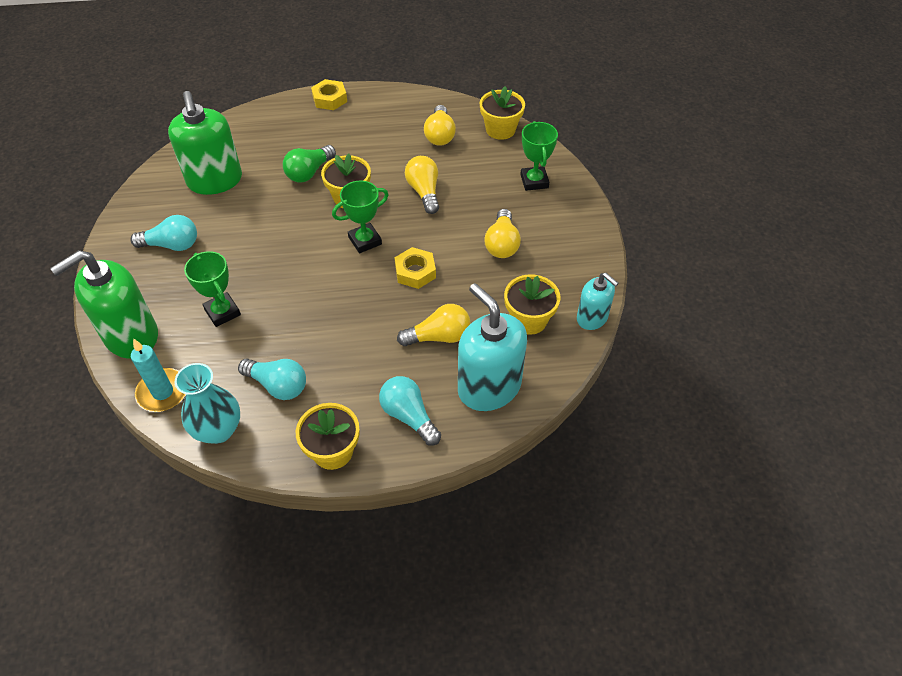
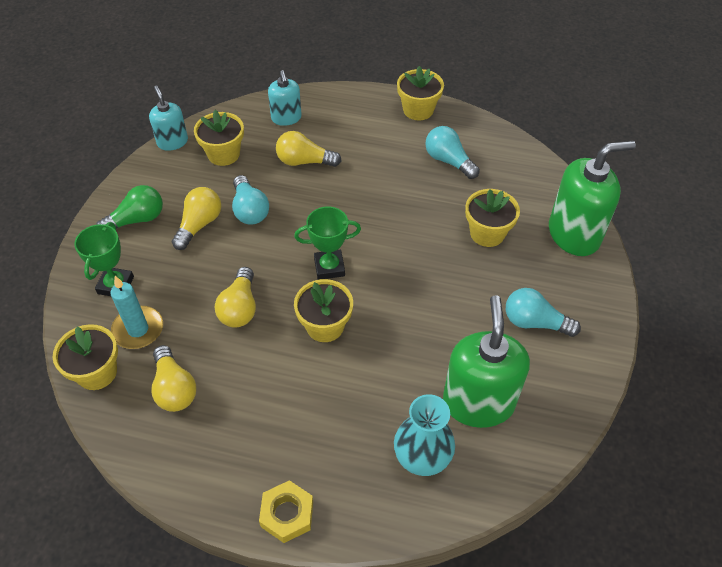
camera: 160 degrees left, 0 degrees up
(163, 392) = (544, 180): turquoise candle -> turquoise candle (138, 329)
(218, 430) = (500, 143): turquoise vase -> turquoise vase (422, 458)
(222, 312) = (487, 233): green trophy -> yellow flower pot
(309, 172) = (359, 378): green light bulb -> green light bulb (137, 219)
(409, 416) = (355, 116): turquoise light bulb -> turquoise light bulb (250, 210)
(415, 272) = (295, 221): yellow nut -> none
(440, 135) = (174, 388): yellow light bulb -> yellow light bulb turned 135 degrees clockwise
(489, 387) = (286, 118): turquoise soap dispenser -> turquoise soap dispenser, size x0.56

